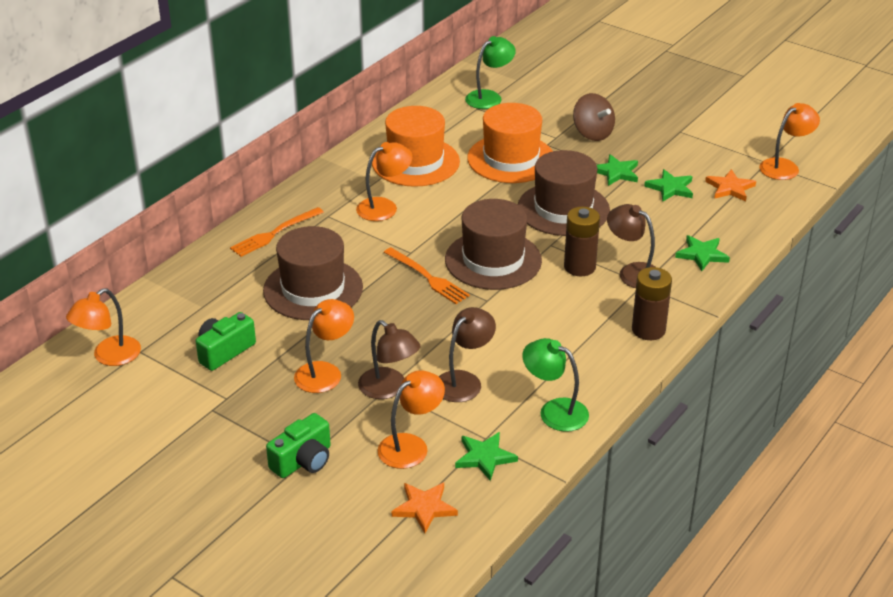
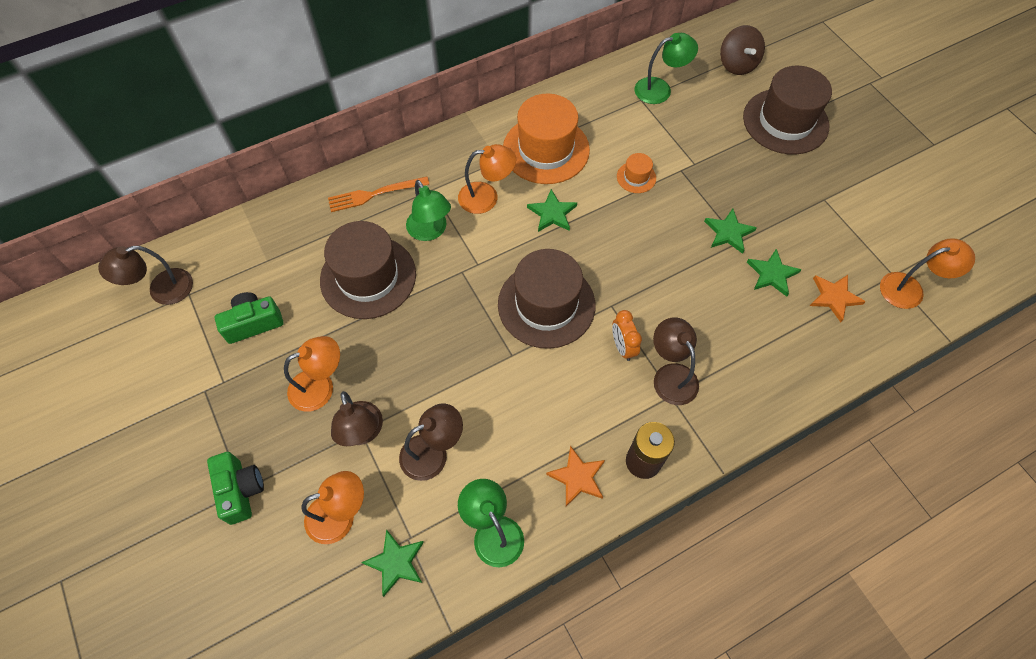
camera: 25 degrees right, 25 degrees up
(109, 356) = (162, 290): orange lamp -> brown lamp
(303, 461) = (241, 490): green camera -> green camera turned 90 degrees counterclockwise
(349, 243) = (430, 231): none -> green lamp
(424, 508) = (307, 602): orange star -> orange star (577, 477)
(427, 277) = (475, 303): orange fork -> none
(511, 159) = (636, 177): orange hat -> orange hat, size x0.45
(563, 209) = (649, 262): brown hat -> brown hat (785, 121)
(579, 267) = (623, 347): brown battery -> orange clock
(592, 133) = (734, 171): brown spinning top -> brown spinning top (737, 64)
(702, 254) = (754, 379): green star -> green star (552, 213)

